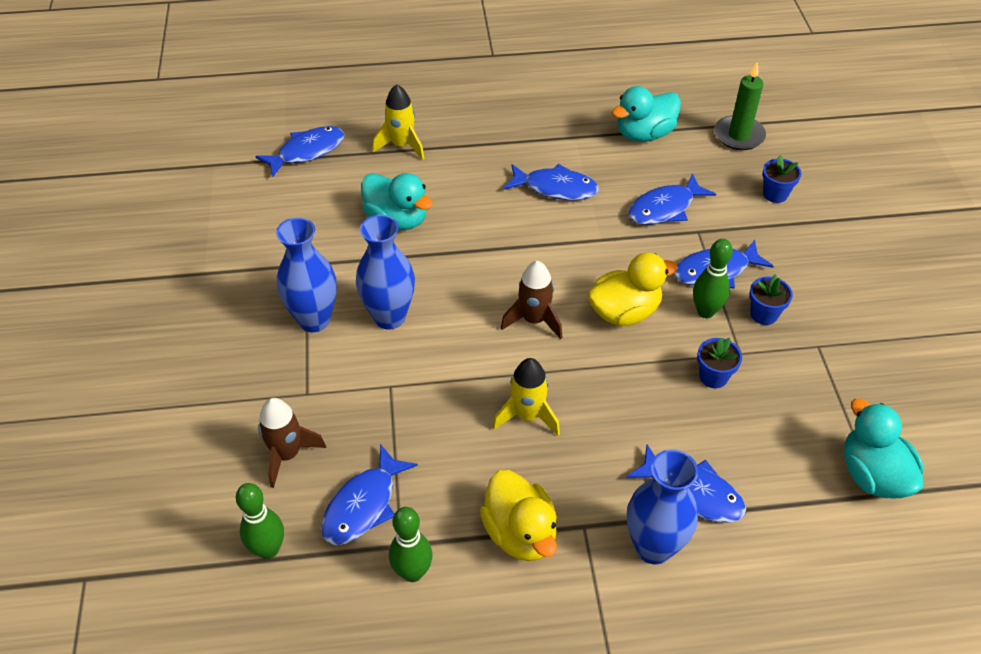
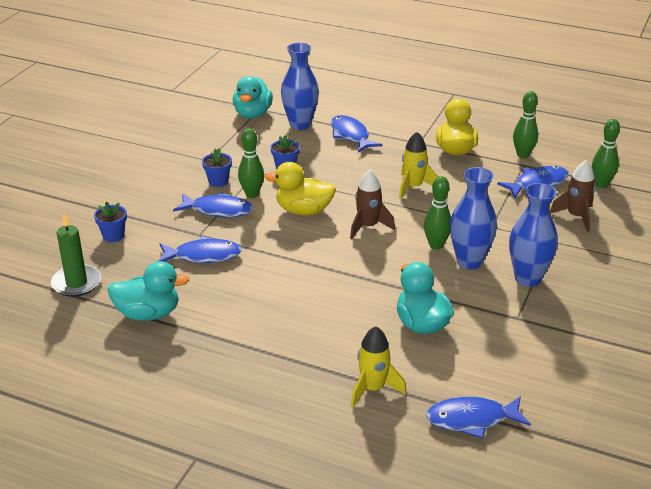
camera: 150 degrees left, 15 degrees down
(439, 325) = (436, 245): none -> green bowling pin
(555, 188) = (270, 300): blue fish -> none
(653, 547) = (390, 127): blue vase -> blue vase (300, 124)

